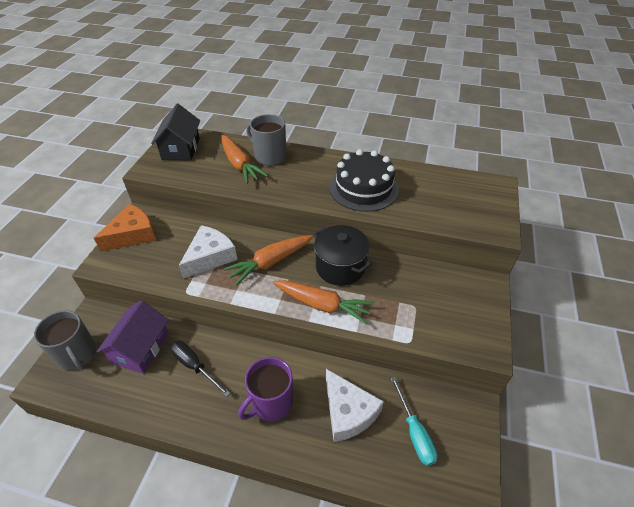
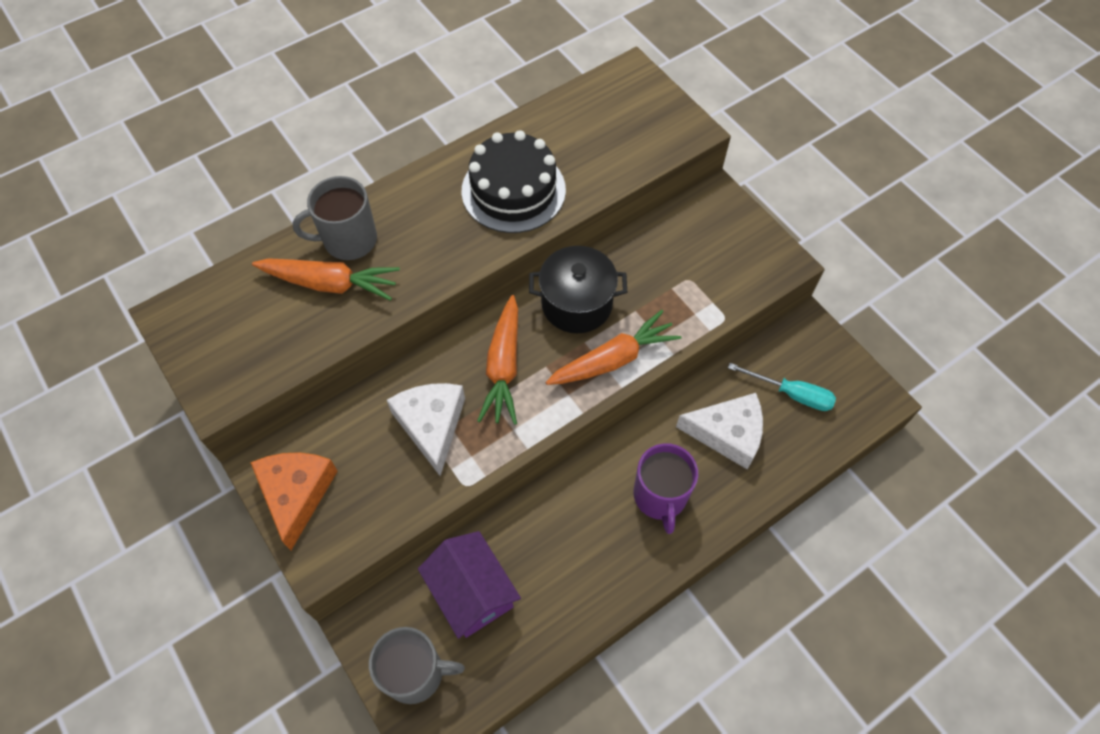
camera: 50 degrees left, 15 degrees up
(181, 149) = (213, 330): black house -> none
(194, 366) = (550, 546): black screwdriver -> none

